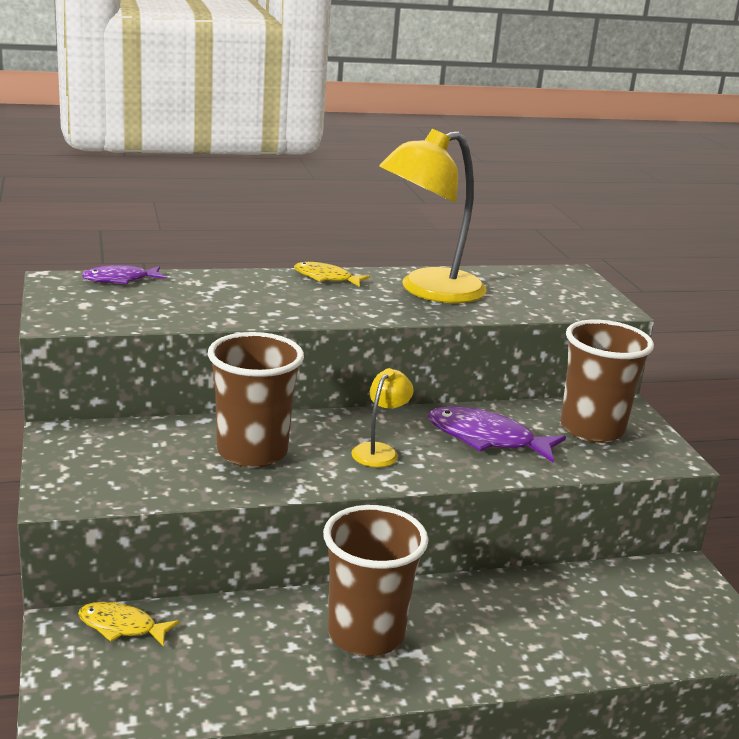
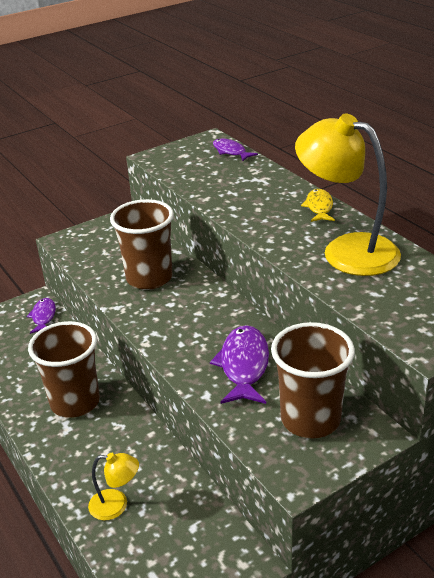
camera: 75 degrees right, 10 degrees up
(121, 626) = (43, 316): yellow fish -> purple fish
(379, 451) = (187, 323): yellow lamp -> yellow lamp (116, 505)

